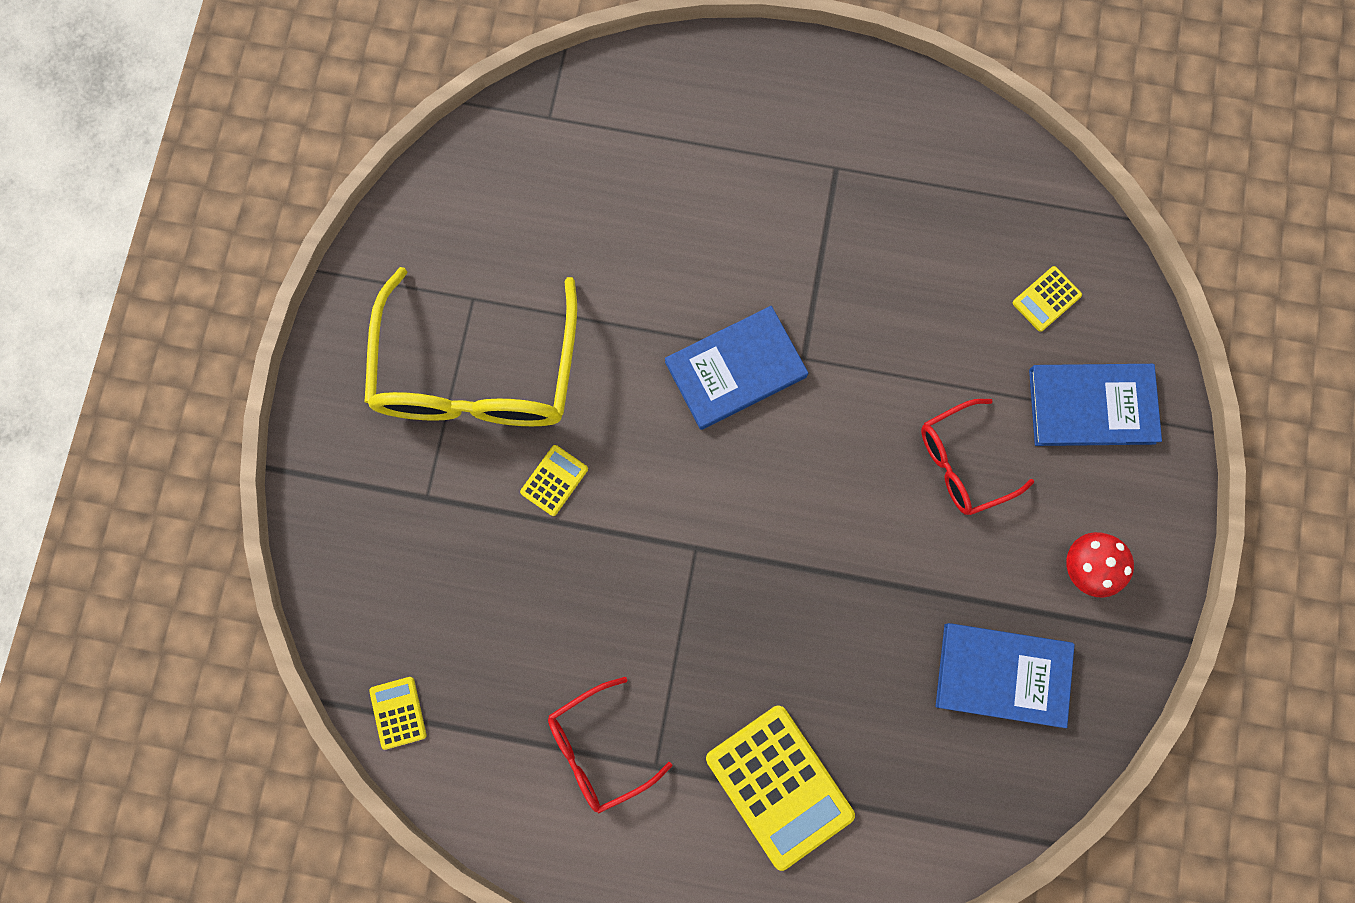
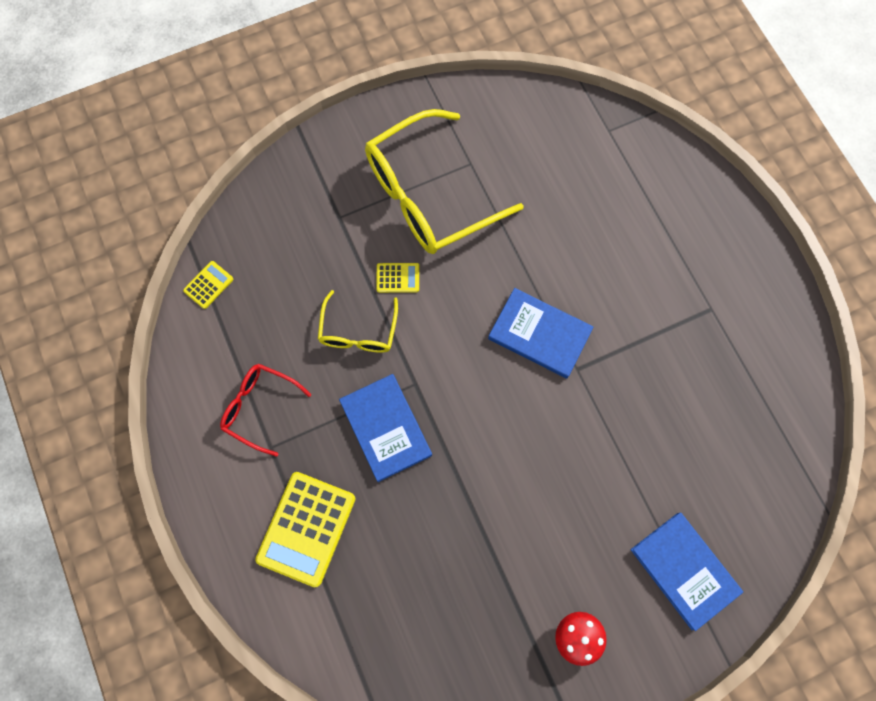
camera: 55 degrees right, 5 degrees down
(587, 570) = (358, 331): none -> yellow glasses
(963, 462) = (585, 510): red glasses -> none
(1002, 675) = (468, 625): blue book -> blue book (385, 428)
(1046, 299) = (732, 494): yellow calculator -> none

